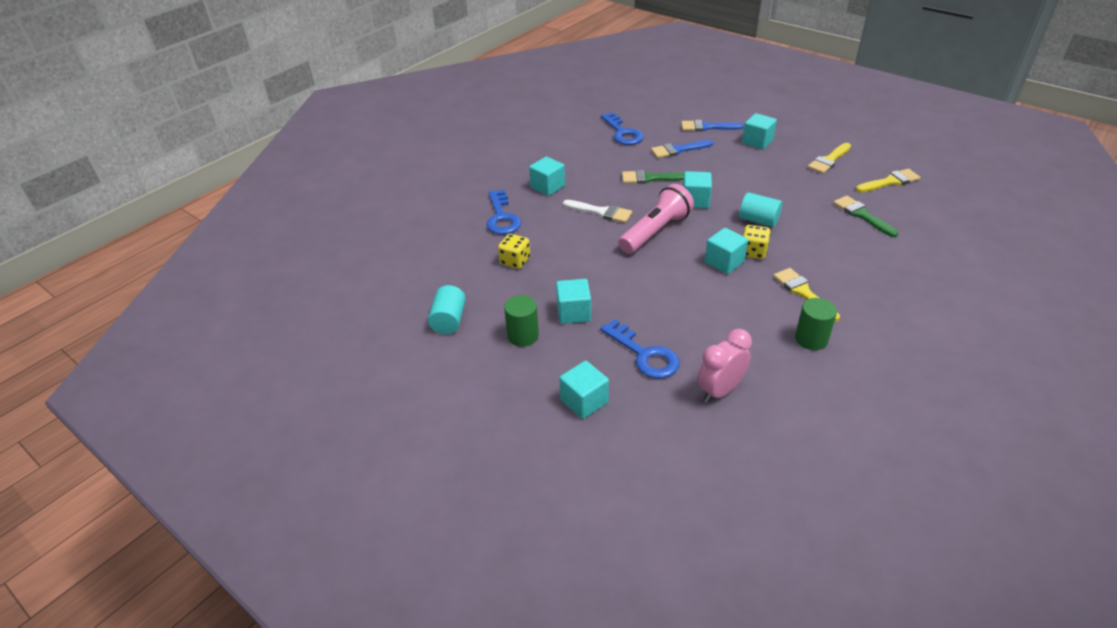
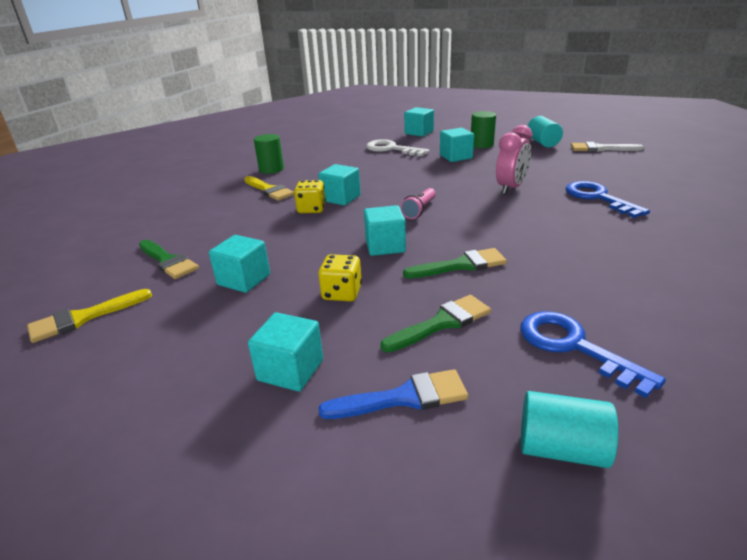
camera: 165 degrees right, 10 degrees down
(515, 261) = (537, 173): yellow dice -> yellow dice (342, 293)
(547, 187) = (590, 233): turquoise cube -> turquoise cube (244, 280)
(601, 212) = (493, 218): white brush -> white brush (601, 149)
(644, 354) = (391, 149): blue key -> white key
(655, 232) = (419, 210): pink flashlight -> pink flashlight, size x0.53
(678, 150) = (442, 323): blue brush -> green brush
(720, 391) = (337, 145): pink clock -> pink clock (510, 188)
(758, 220) = (303, 236): turquoise cylinder -> turquoise cylinder (561, 448)
(829, 160) = (162, 345): yellow brush -> none

